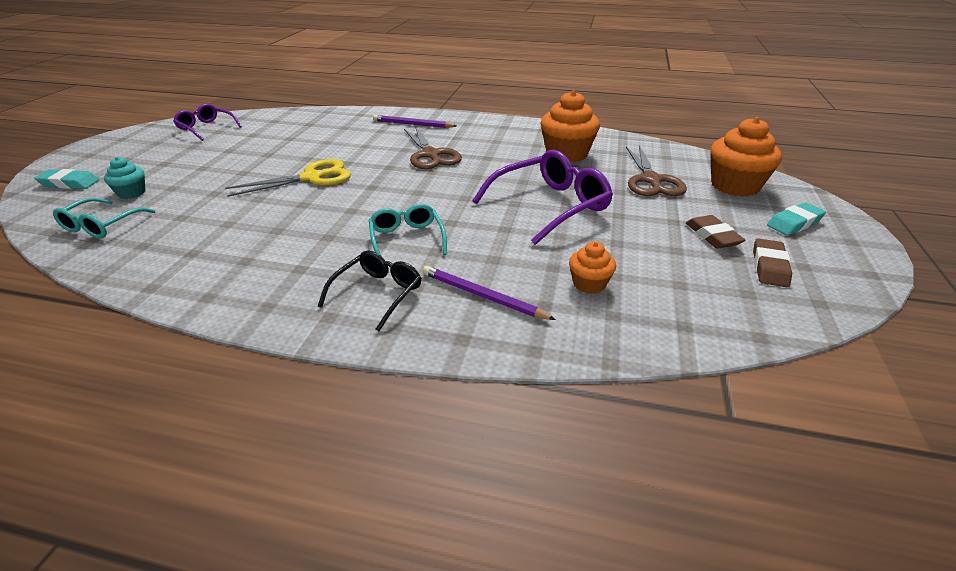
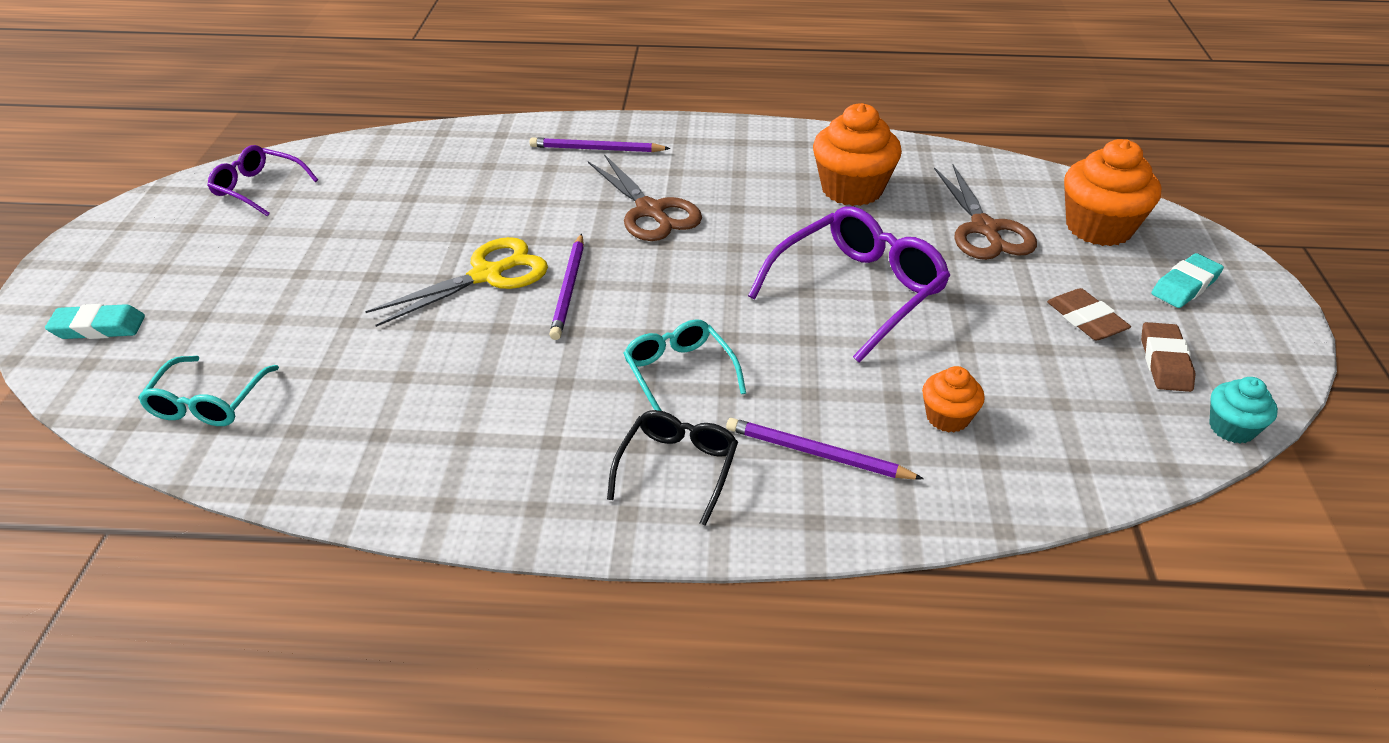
camera: 10 degrees left, 5 degrees up
(132, 193) = (216, 335): turquoise cupcake -> turquoise cupcake (1231, 428)
(358, 188) = (569, 289): none -> purple pencil

